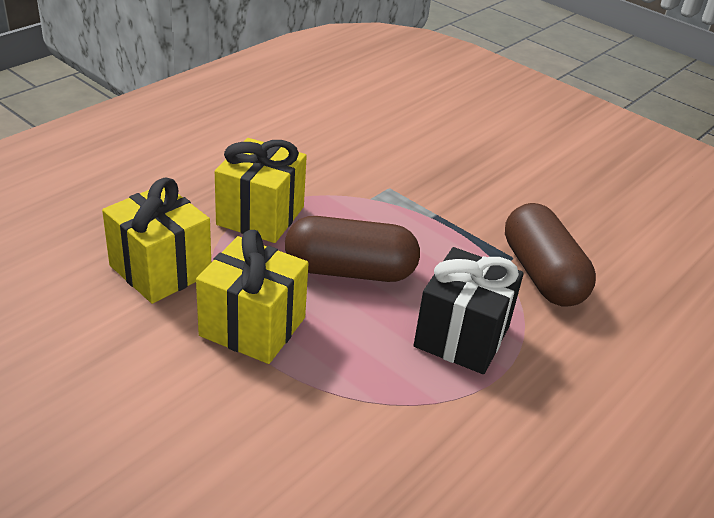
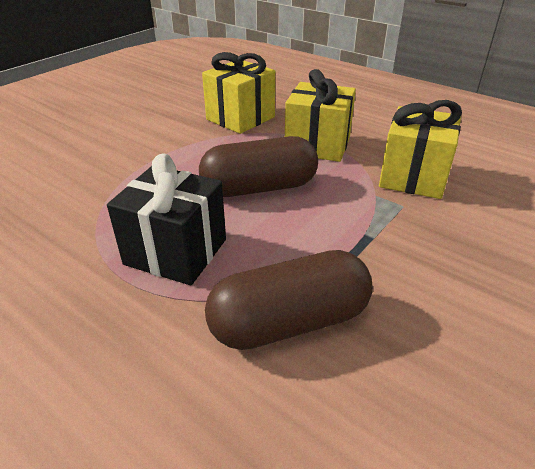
camera: 90 degrees right, 0 degrees up
(252, 327) = (186, 152): yellow gift -> yellow gift (413, 177)
(350, 270) = (259, 188): brown capsule -> brown capsule turned 75 degrees clockwise

